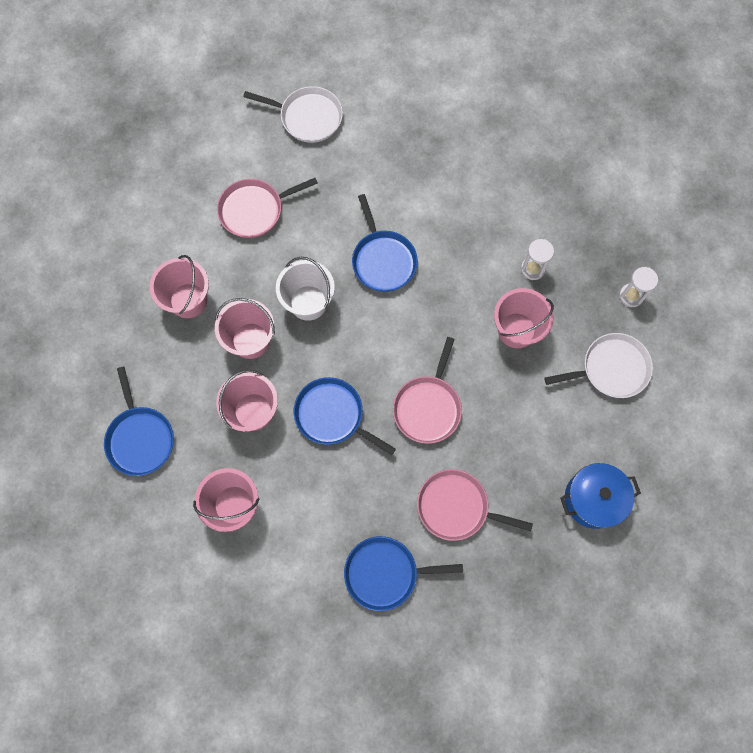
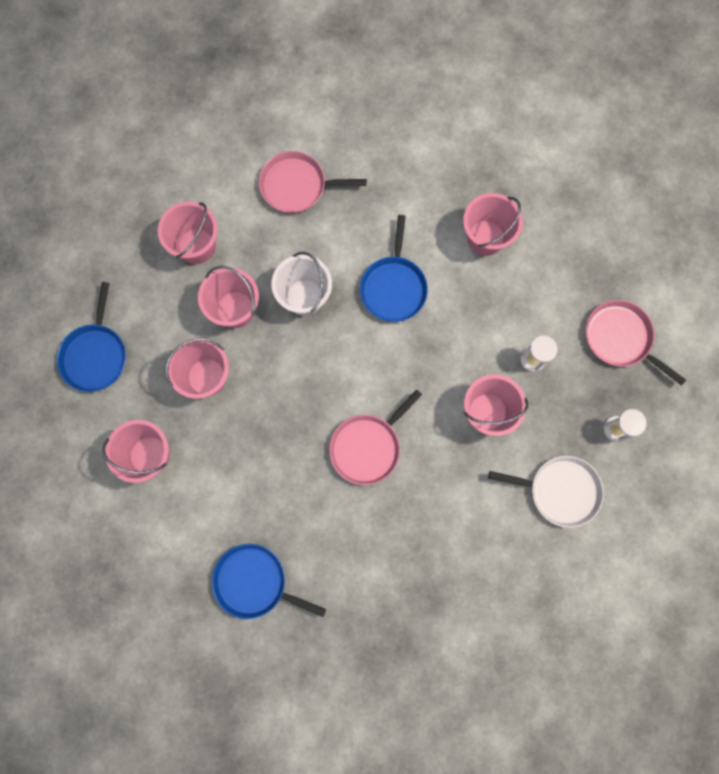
camera: 25 degrees right, 5 degrees up
(308, 117) = (389, 116): white pan -> none
(332, 415) = (276, 413): blue pan -> none
(442, 184) = (485, 237): none -> pink bucket
(456, 507) = (348, 552): pink pan -> pink pan (620, 338)
(593, 499) = (479, 606): blue pot -> none

